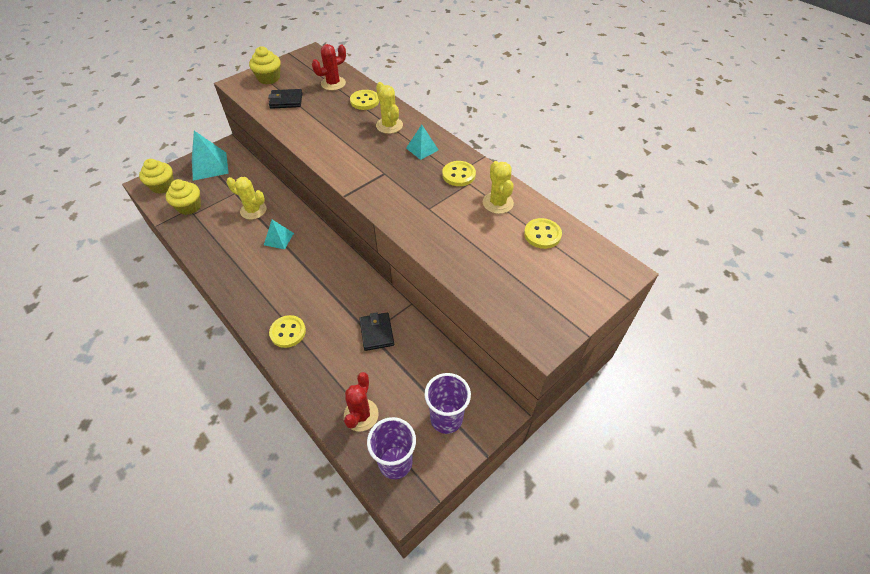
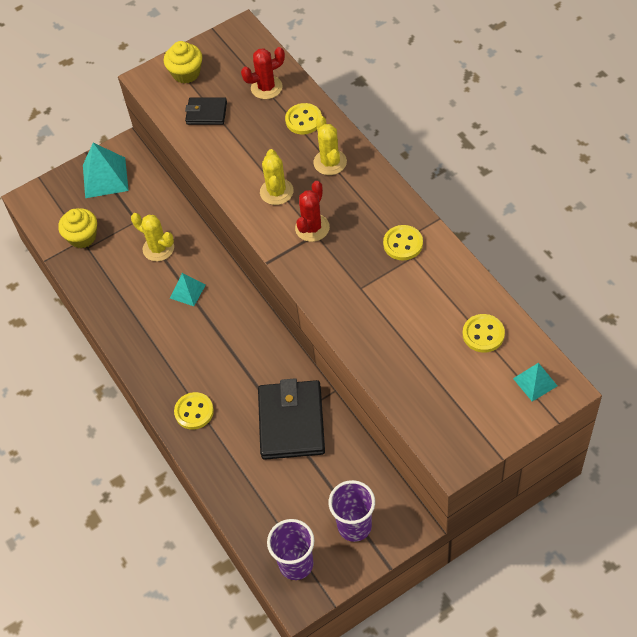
camera: 15 degrees right, 5 degrees up
(163, 186) = (50, 204): yellow cupcake -> none
(361, 415) = (266, 512): red cactus -> red cactus (312, 228)
(377, 333) = (291, 422): black wallet -> black wallet, size x1.87
(422, 149) = (365, 202): turquoise pyramid -> turquoise pyramid (535, 382)
(498, 203) = (441, 287): yellow cactus -> yellow cactus (276, 192)

